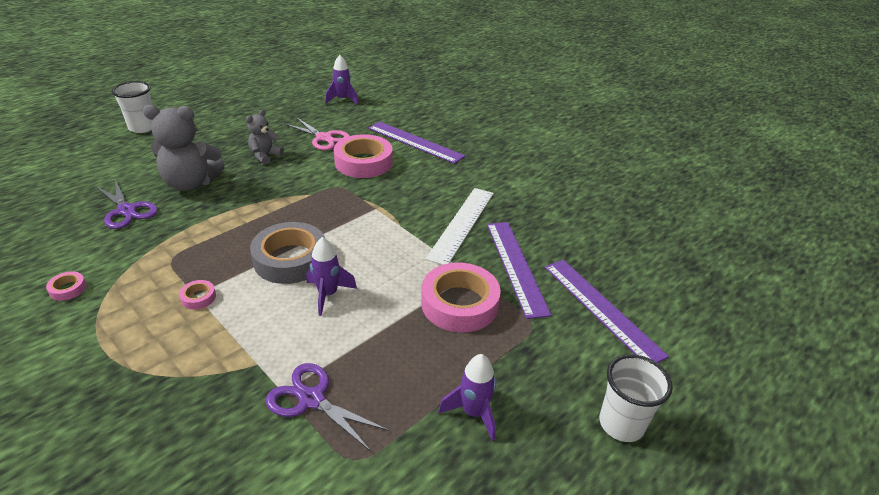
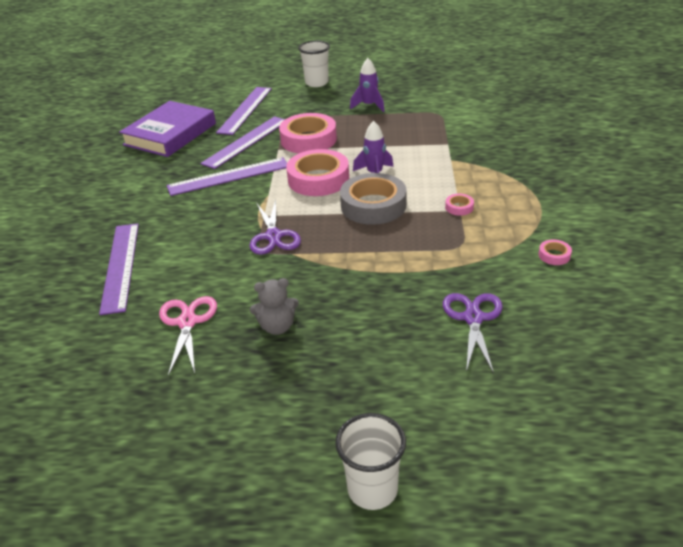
camera: 130 degrees left, 0 degrees up
(191, 183) = (386, 325): grey teddy bear -> none
(311, 399) = (436, 136): purple scissors -> purple scissors (273, 236)
(342, 100) = (63, 388): purple rocket -> none
(363, 162) = (202, 265): pink tape -> pink tape (318, 179)
(462, 224) = (228, 176): white ruler -> purple ruler
(599, 237) = (170, 134): none -> purple book

